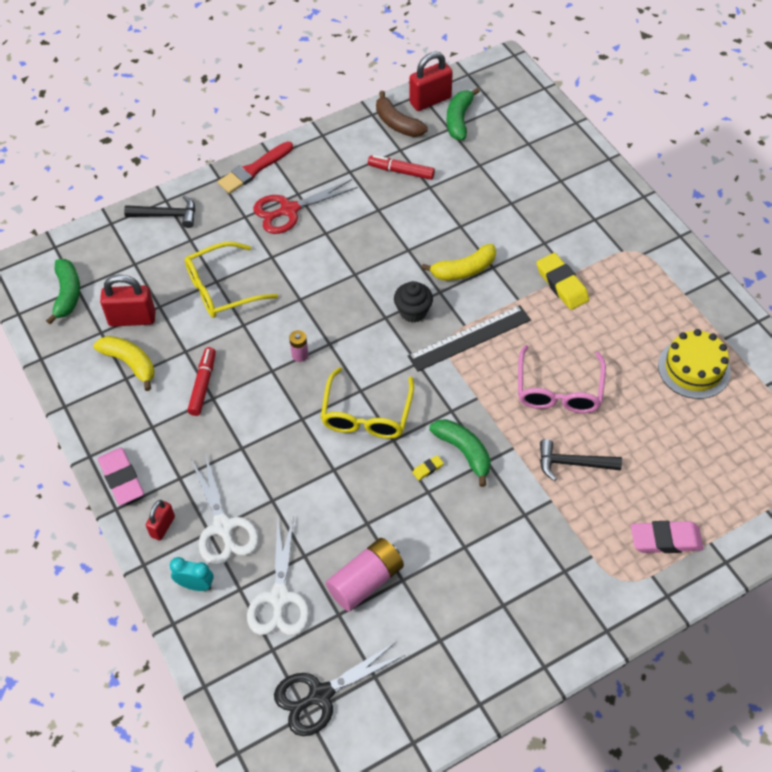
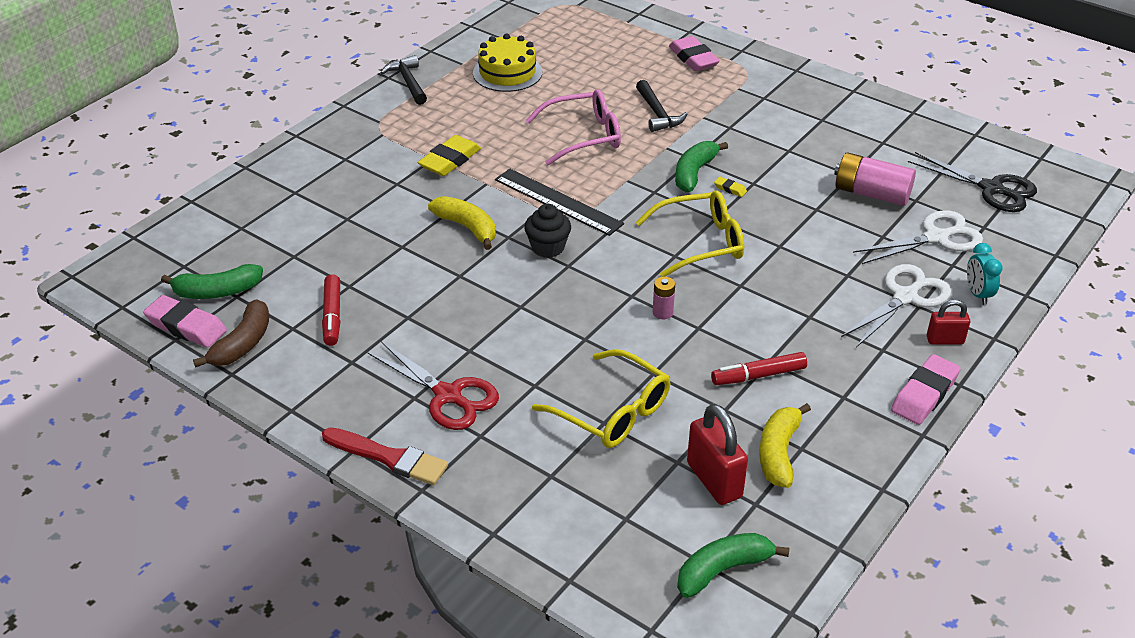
camera: 115 degrees left, 15 degrees down
(167, 215) = (521, 519): black hammer -> black hammer (408, 82)
(430, 100) = (186, 326): red padlock -> pink eraser

